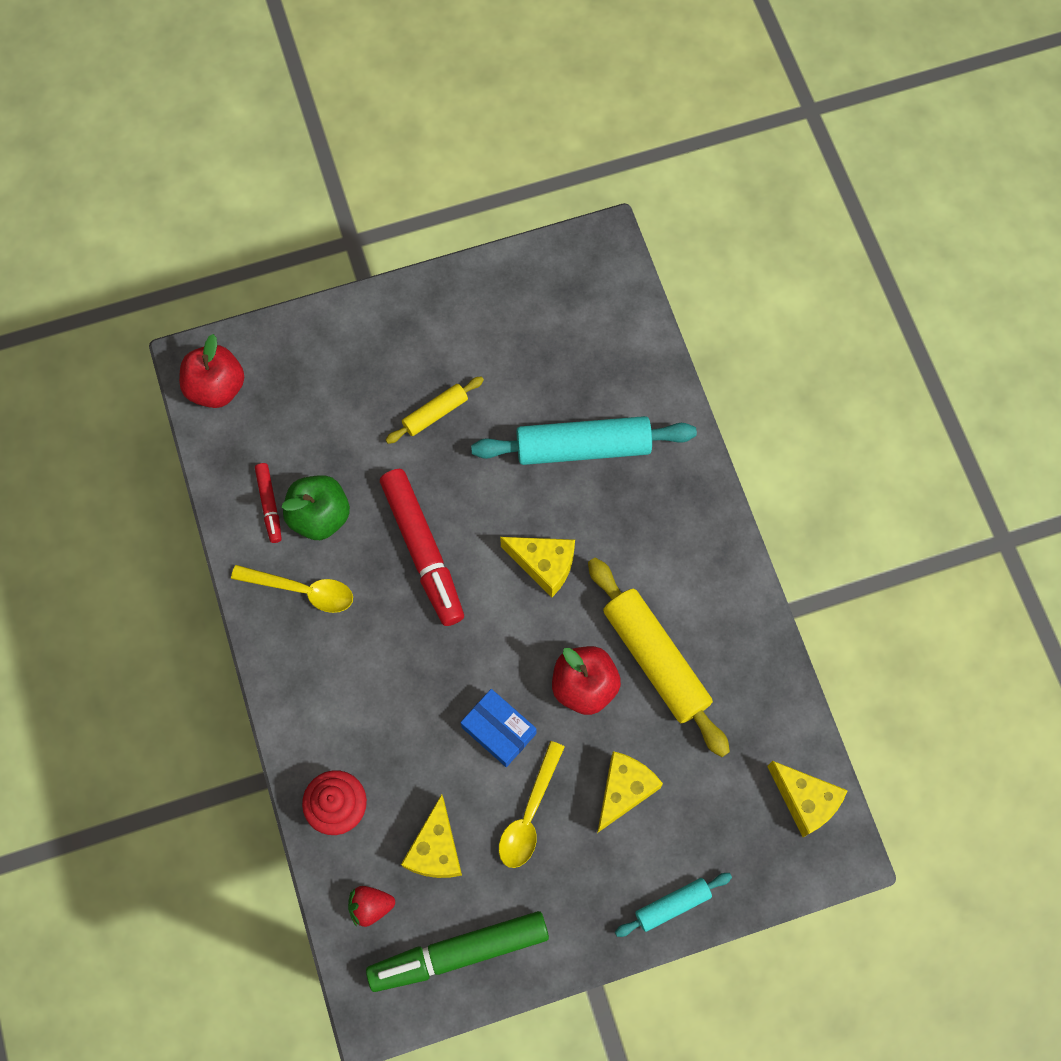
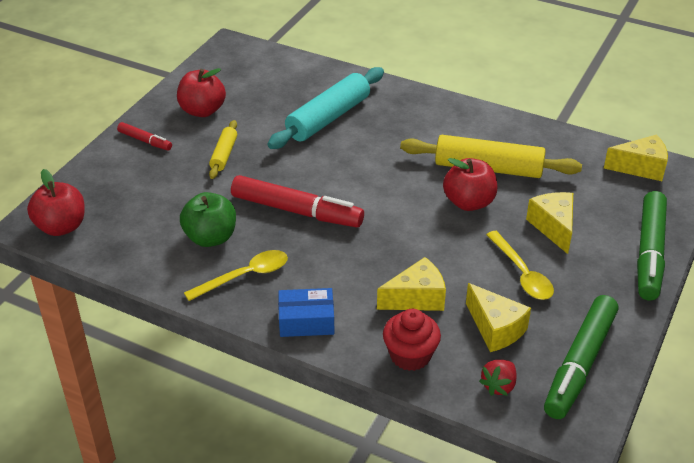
camera: 45 degrees left, 30 degrees down
(269, 504) = (169, 254): red marker -> red marker (145, 141)
(477, 329) = (202, 111): none -> red apple
(499, 730) = (451, 252): blue box -> blue box (306, 321)
(544, 565) = (375, 172): yellow cheese -> yellow cheese (416, 298)
(672, 905) = (649, 253): turquoise rolling pin -> green marker

